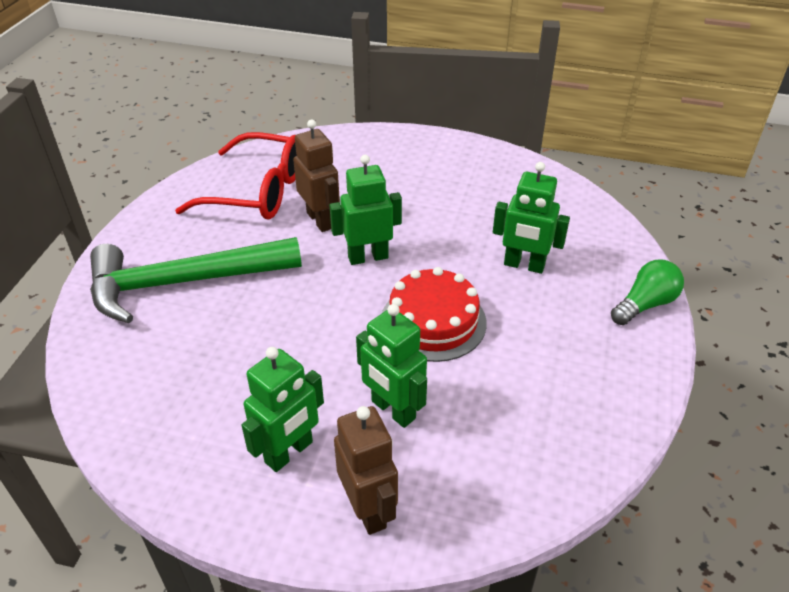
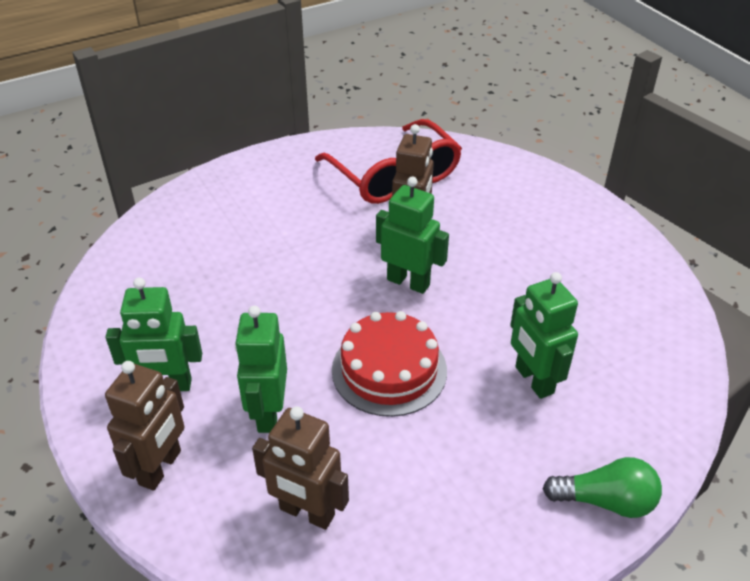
camera: 45 degrees right, 0 degrees up
(183, 283) = (256, 215): green hammer -> none
(506, 449) = (306, 513): none -> brown robot

